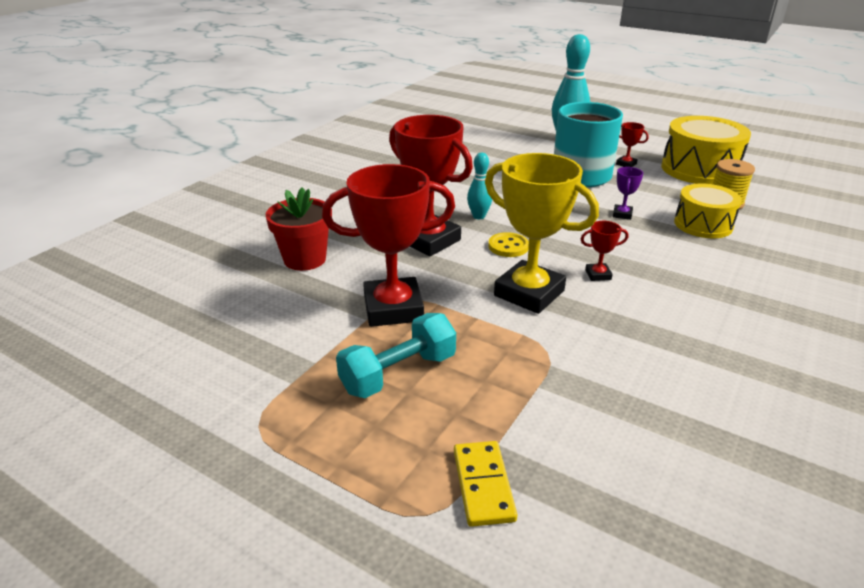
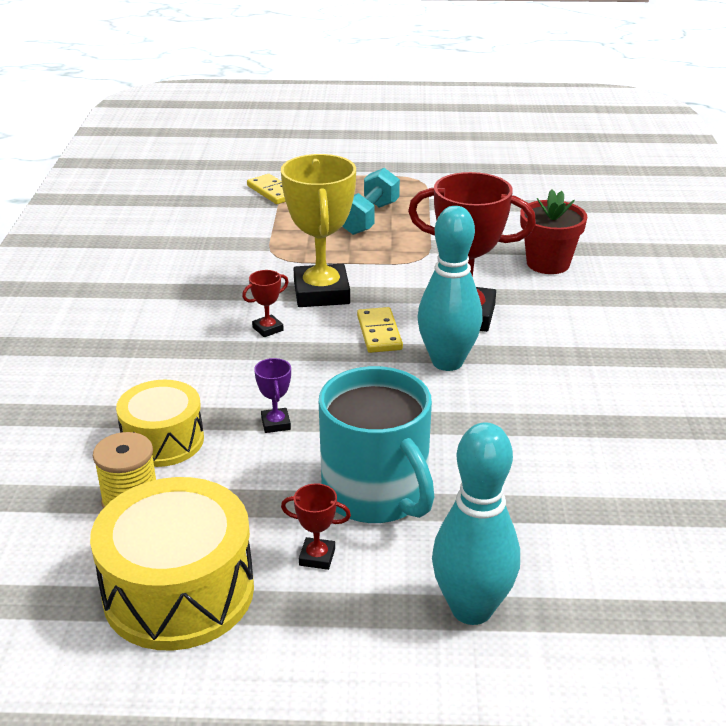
camera: 150 degrees right, 0 degrees up
(393, 308) = (420, 250): red trophy -> none
(478, 216) = (447, 362): turquoise bowling pin -> turquoise bowling pin, size x1.90
(508, 246) = (379, 333): yellow button -> yellow domino
(529, 293) = (321, 293): yellow trophy -> yellow trophy turned 75 degrees clockwise

